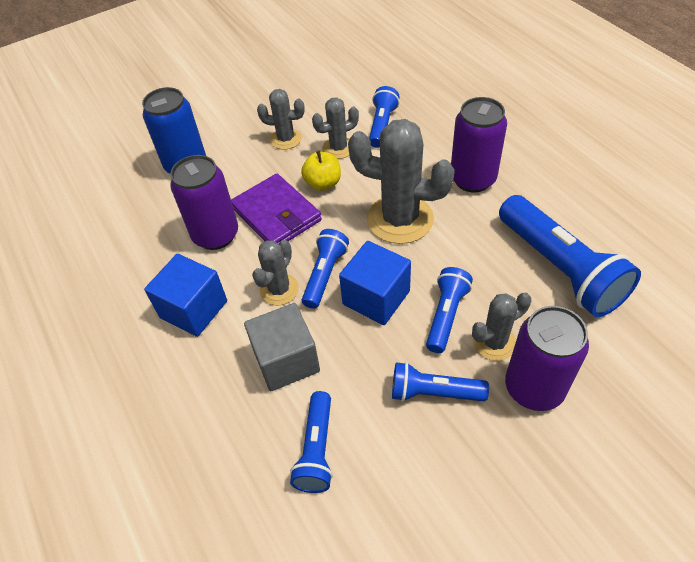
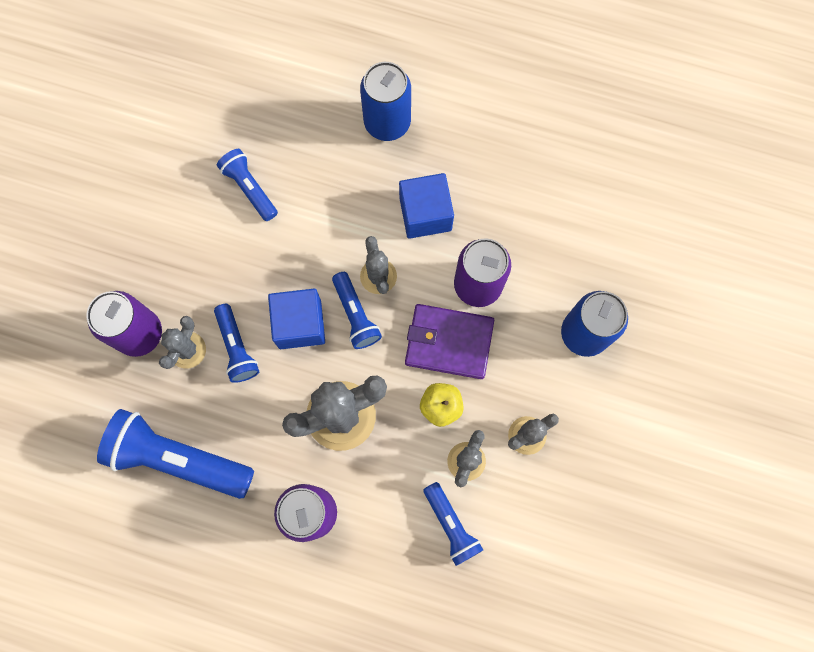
camera: 135 degrees right, 25 degrees up
(133, 412) = (387, 122): none -> blue can
(286, 360) = (321, 228): grey cube -> none
(434, 392) = (204, 280): blue flashlight -> none

